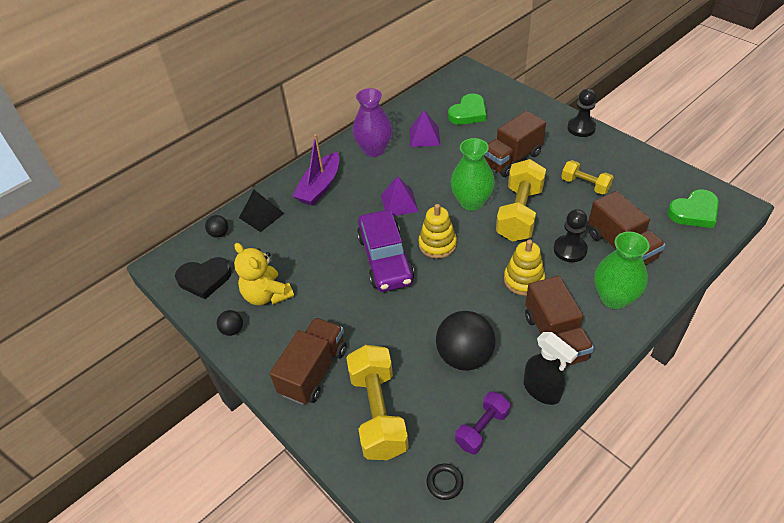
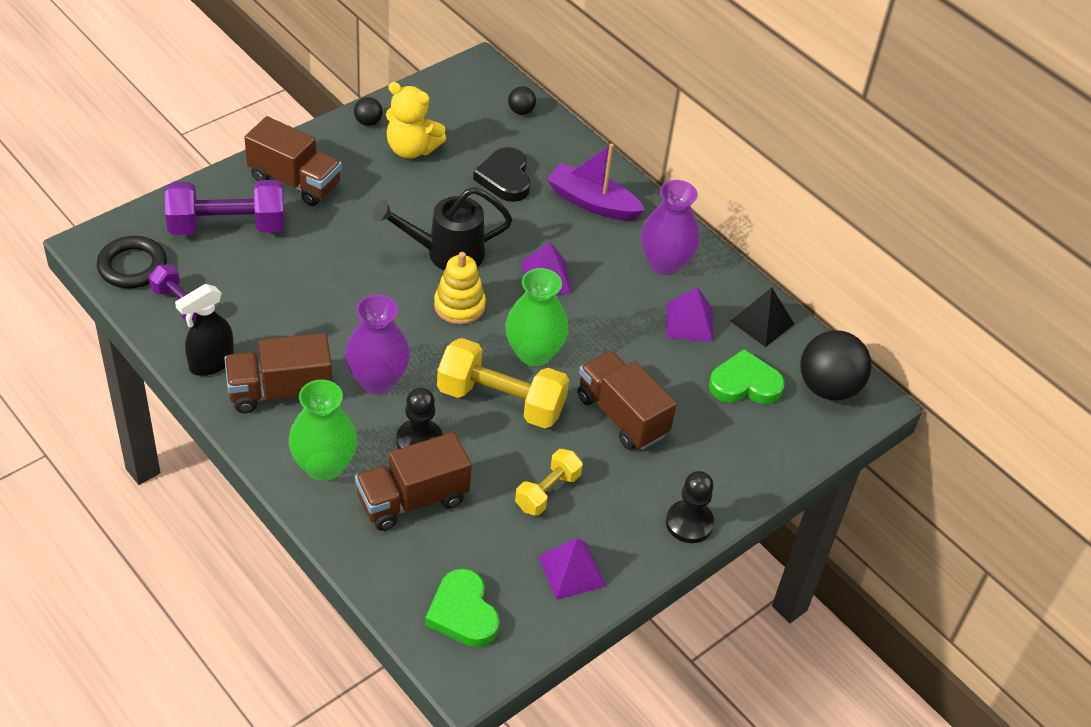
camera: 85 degrees right, 0 degrees up
(204, 279) = (449, 100): black heart -> black heart (505, 178)
(261, 215) = (546, 147): black pyramid -> black pyramid (762, 322)
(267, 295) = (411, 149): yellow teddy bear -> yellow teddy bear turned 120 degrees counterclockwise
(378, 413) = (227, 226): yellow dumbbell -> purple dumbbell
(385, 259) = (445, 253): purple car -> black watering can
(444, 482) = (132, 266): black ring -> black ring, size x1.81
(464, 356) = (277, 305): black ball -> black ball (828, 387)
(468, 113) = (745, 384): green heart -> green heart turned 135 degrees clockwise
(523, 280) = (377, 380): yellow stacking toy -> purple vase
(638, 170) = (572, 571): none -> purple pyramid

